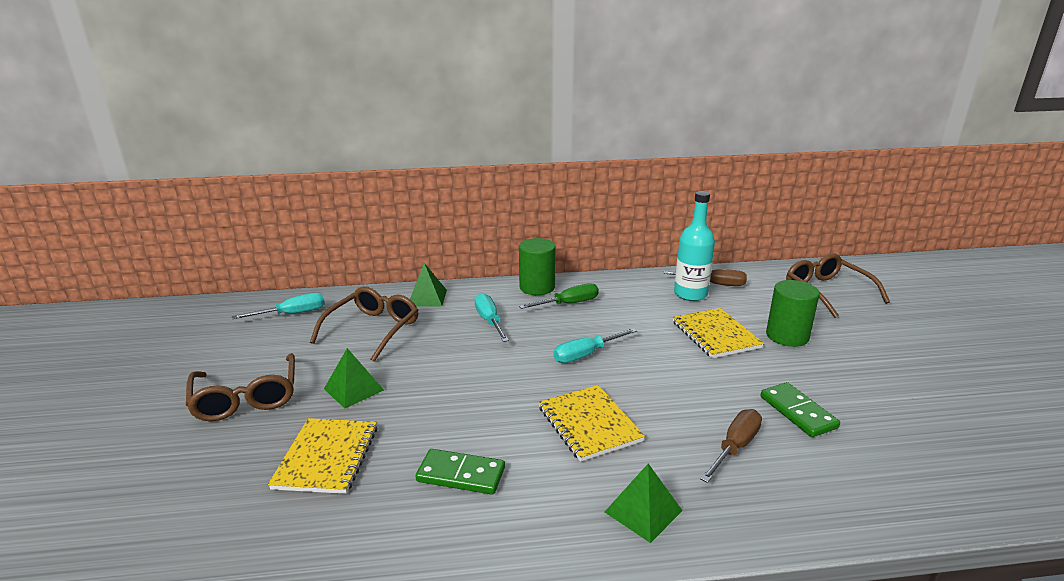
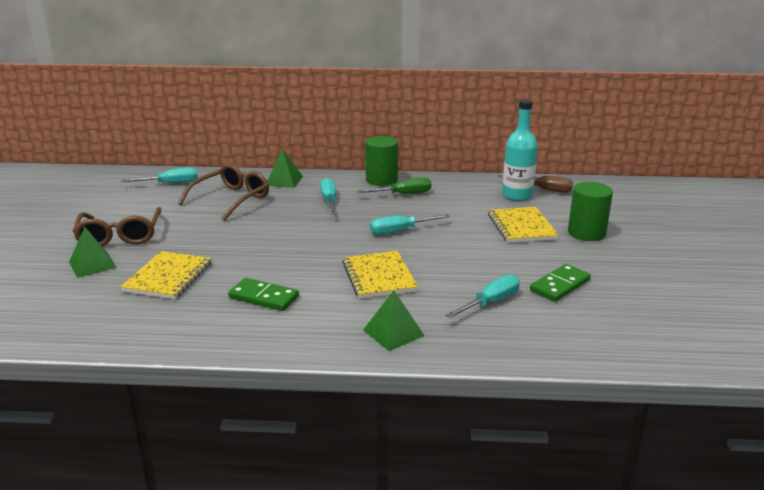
camera: 10 degrees right, 0 degrees up
(354, 389) = (202, 237): green pyramid -> green pyramid (92, 264)
(735, 447) = (491, 302): brown screwdriver -> turquoise screwdriver
(798, 412) = (560, 285): green domino -> green domino turned 60 degrees clockwise
(826, 291) = (647, 203): brown glasses -> none

